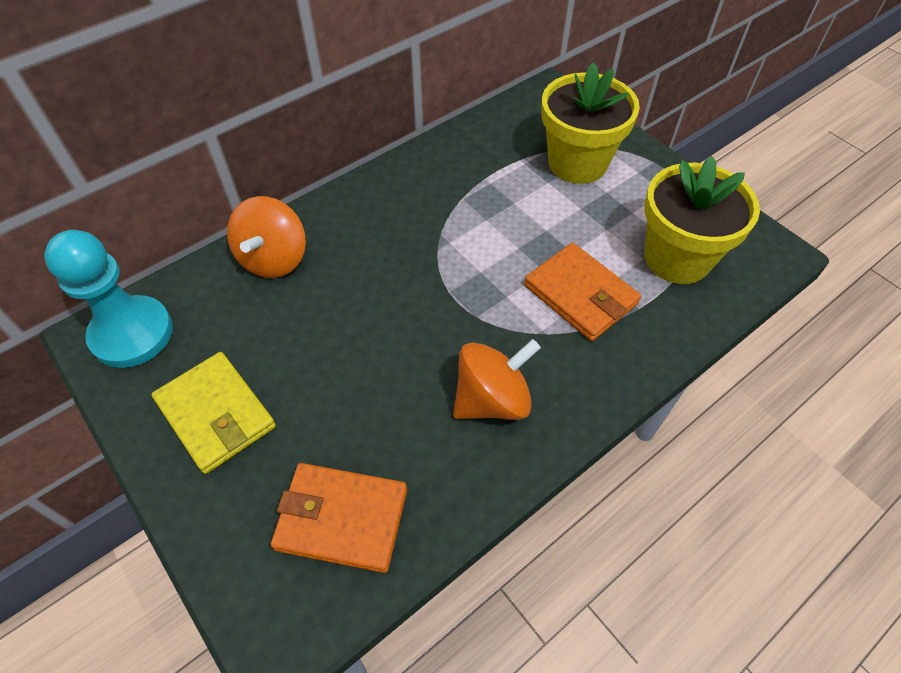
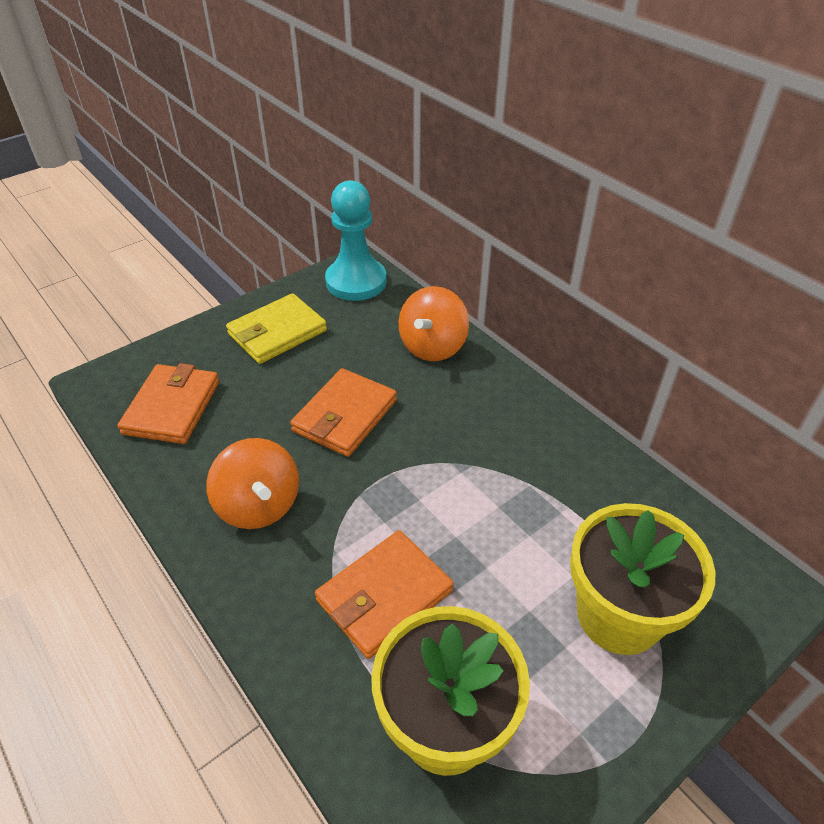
camera: 90 degrees right, 10 degrees down
(274, 259) = (433, 346): orange spinning top -> orange spinning top turned 75 degrees counterclockwise
(371, 333) = (345, 415): none -> orange wallet

